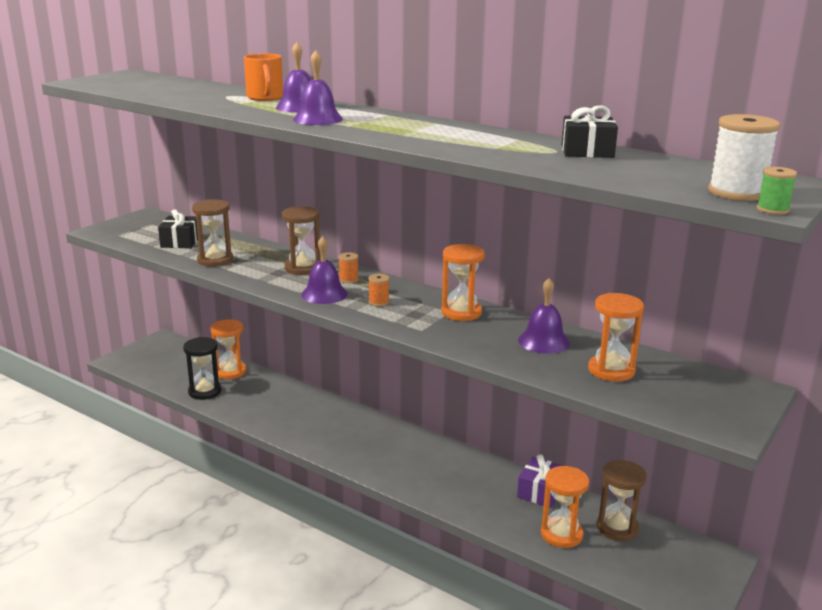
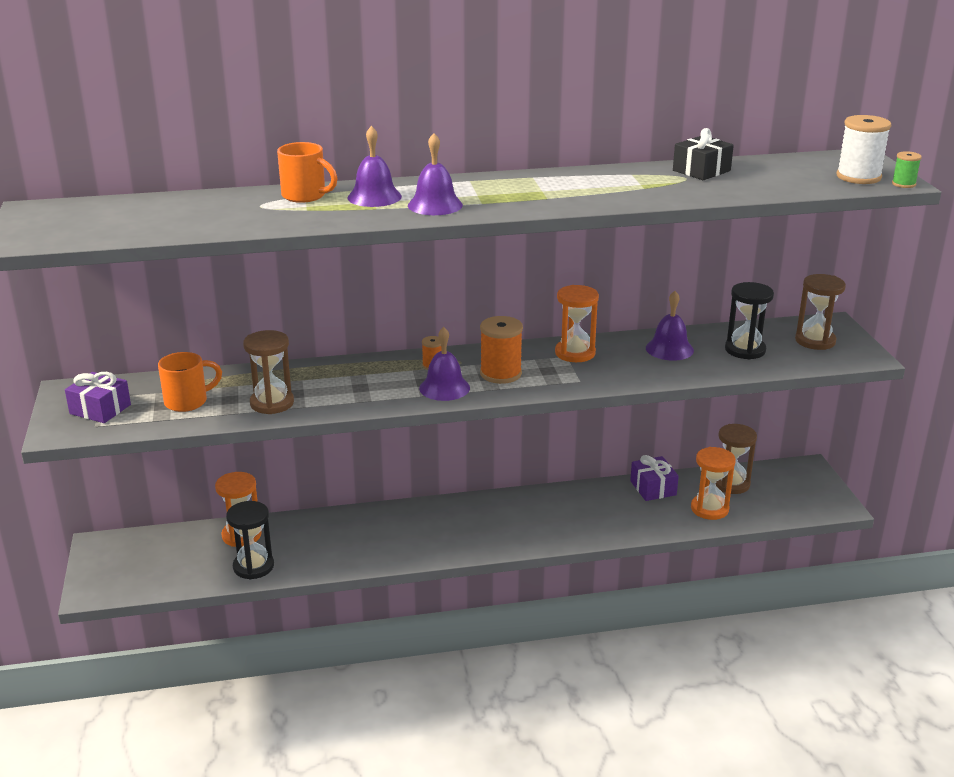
camera: 45 degrees left, 5 degrees up
(138, 228) = (100, 409): none -> purple gift
(180, 242) = (188, 402): black gift -> orange mug
(302, 268) = (371, 373): brown hourglass -> brown hourglass (815, 341)
(379, 302) = (500, 374): orange spool -> orange spool, size x1.91
(611, 370) = (745, 350): orange hourglass -> black hourglass

